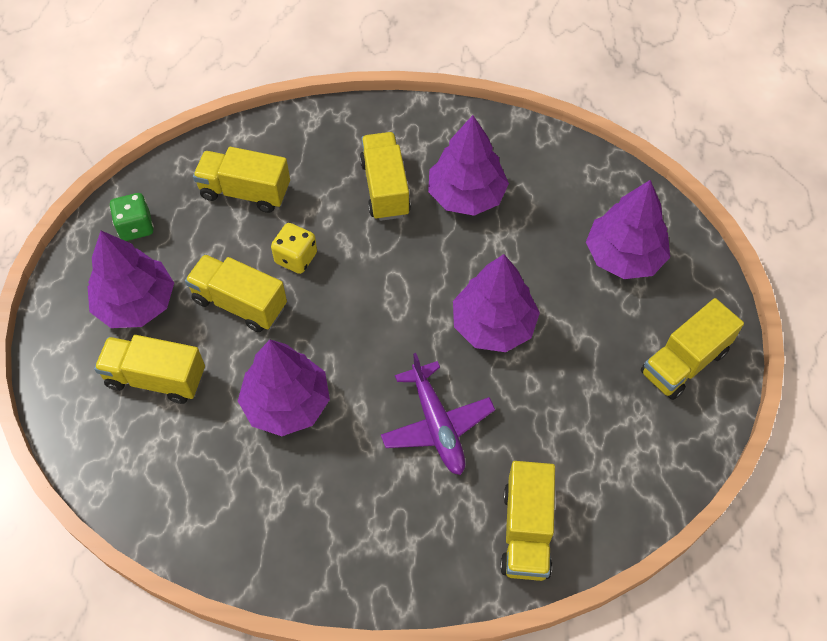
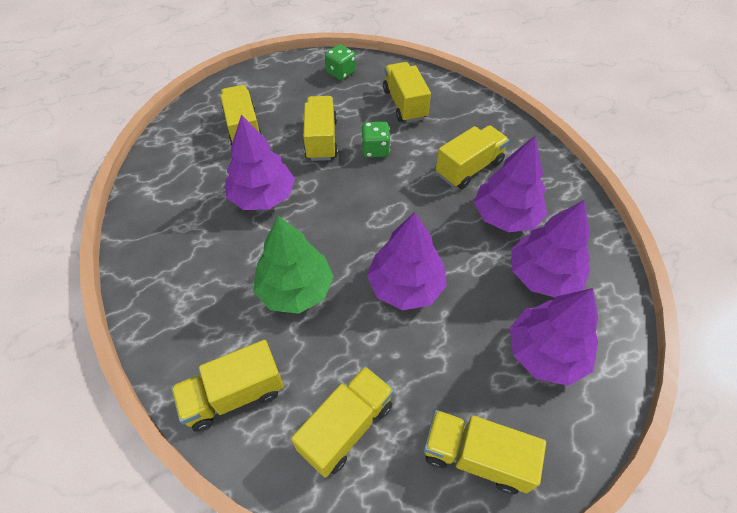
camera: 60 degrees right, 5 degrees down
(136, 303) = (289, 97): purple tree -> purple tree (543, 275)
(296, 258) = (375, 150): yellow dice -> green dice
(437, 425) = (295, 289): purple plane -> green tree
(608, 448) = (346, 427): none -> yellow truck

